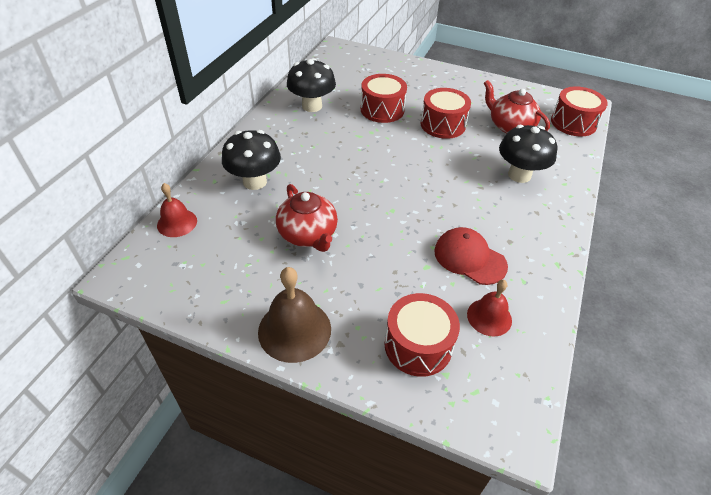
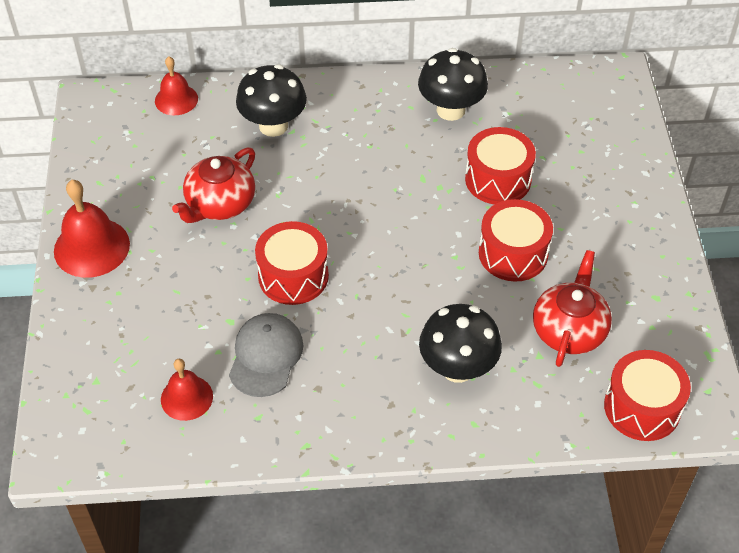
camera: 65 degrees right, 5 degrees up
(294, 330) = (91, 247): brown bell -> red bell
(418, 345) = (119, 348): red drum -> red drum (293, 276)
(469, 258) = (265, 356): red cap -> grey cap

